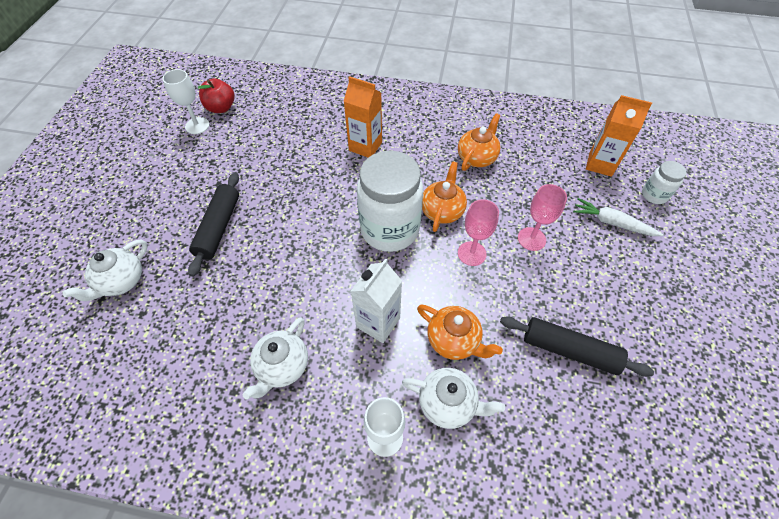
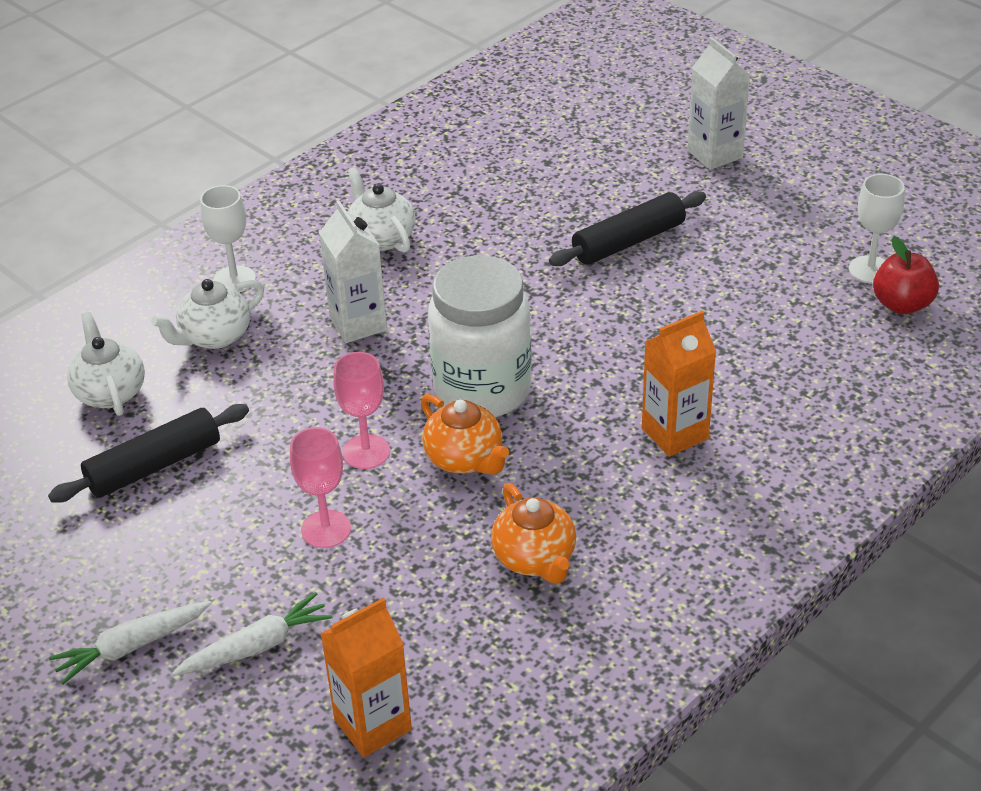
camera: 125 degrees right, 15 degrees down
(101, 226) = (715, 154): none -> white carton
(121, 281) = (608, 155): white teapot -> white teapot (110, 392)
(219, 227) = (628, 242): black rolling pin -> black rolling pin turned 75 degrees counterclockwise
(454, 340) = (272, 374): orange teapot -> none
(654, 195) = (245, 750): white jar -> none
(664, 270) = (132, 646): none -> white carrot

